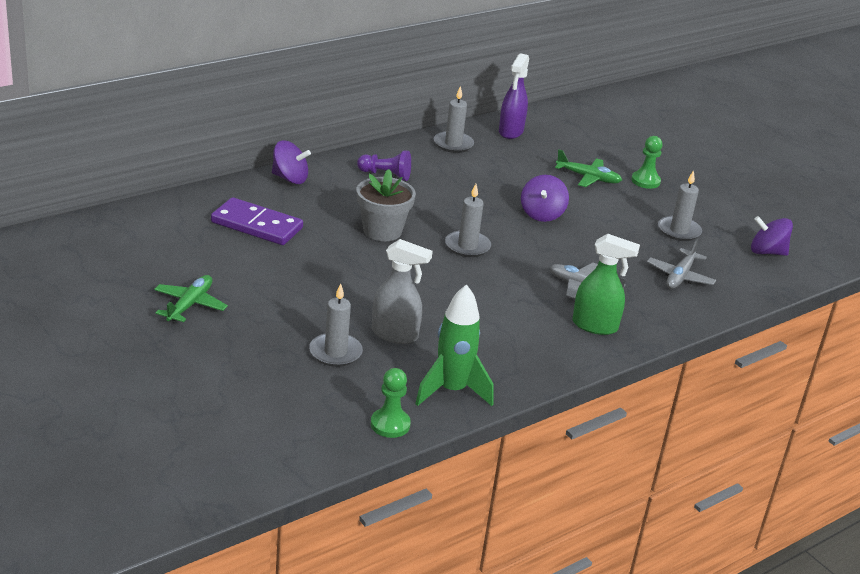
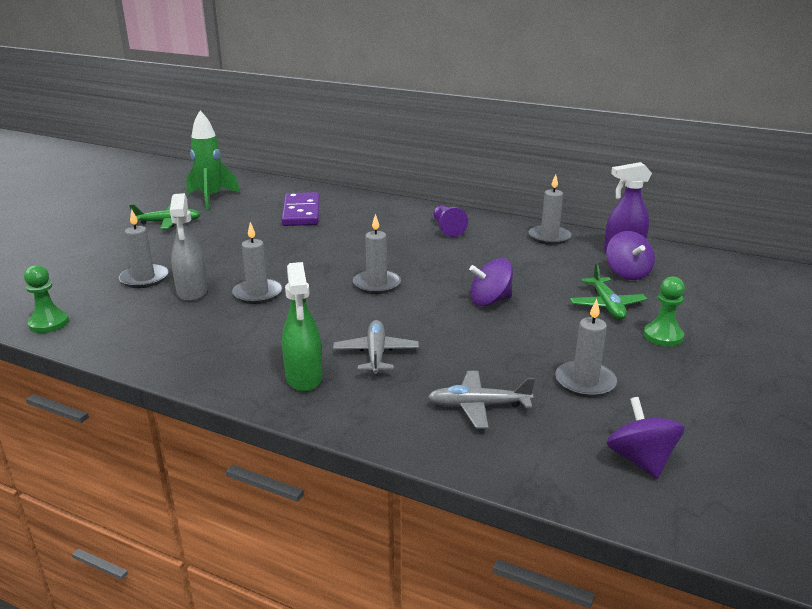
camera: 65 degrees right, 5 degrees down
(290, 178) = (386, 204): purple spinning top -> purple spinning top (627, 273)
(382, 231) = (353, 249): grey flower pot -> none
(431, 304) = (257, 293): none -> grey candle
(451, 391) = (119, 335): green rocket -> green rocket (211, 198)

